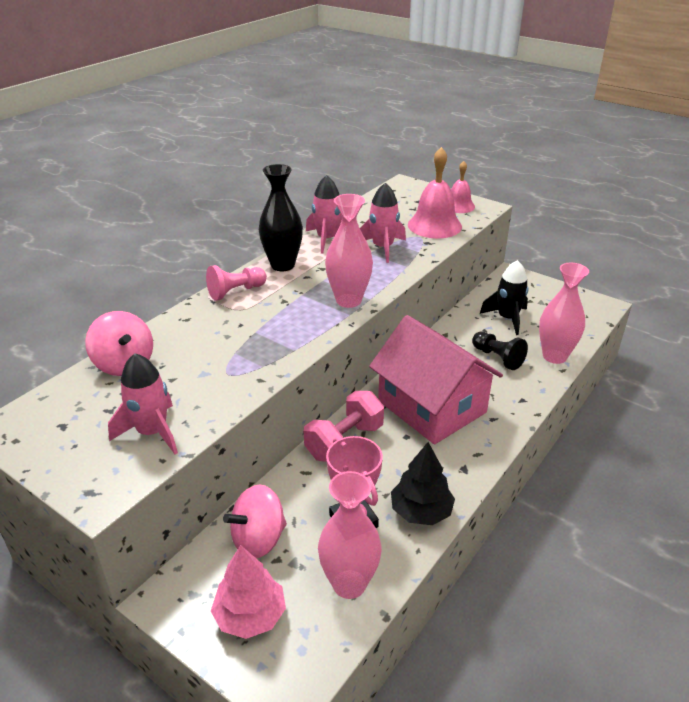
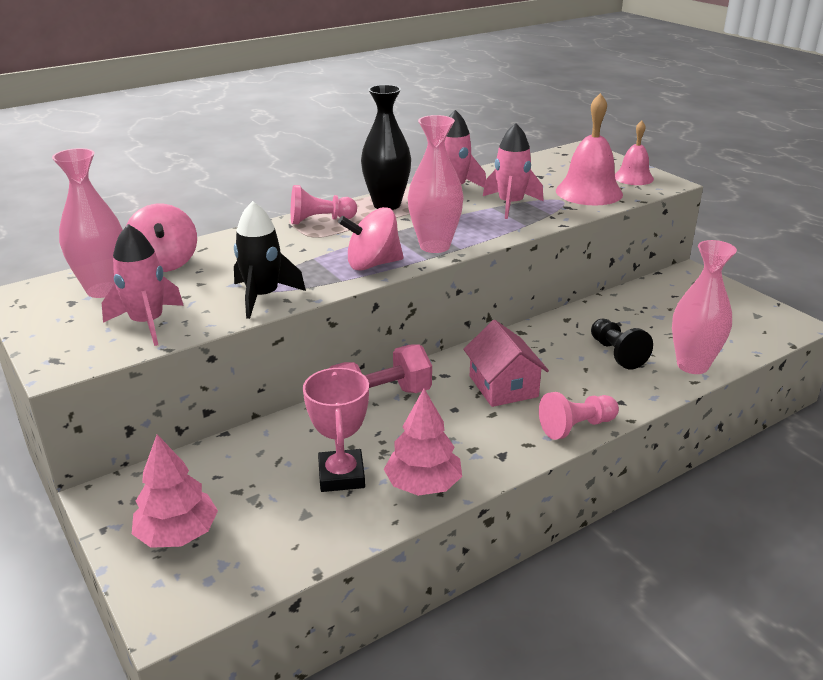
camera: 20 degrees right, 5 degrees down
(258, 539) = (231, 468): pink spinning top -> pink spinning top (373, 264)
(349, 584) = (298, 533): pink vase -> pink vase (103, 290)
(421, 511) = (423, 484): black tree -> pink tree
(432, 406) = (503, 386): pink house -> pink house, size x0.57
(503, 430) = (576, 427): none -> pink pawn
(507, 318) = (655, 316): black rocket -> black rocket (263, 297)

